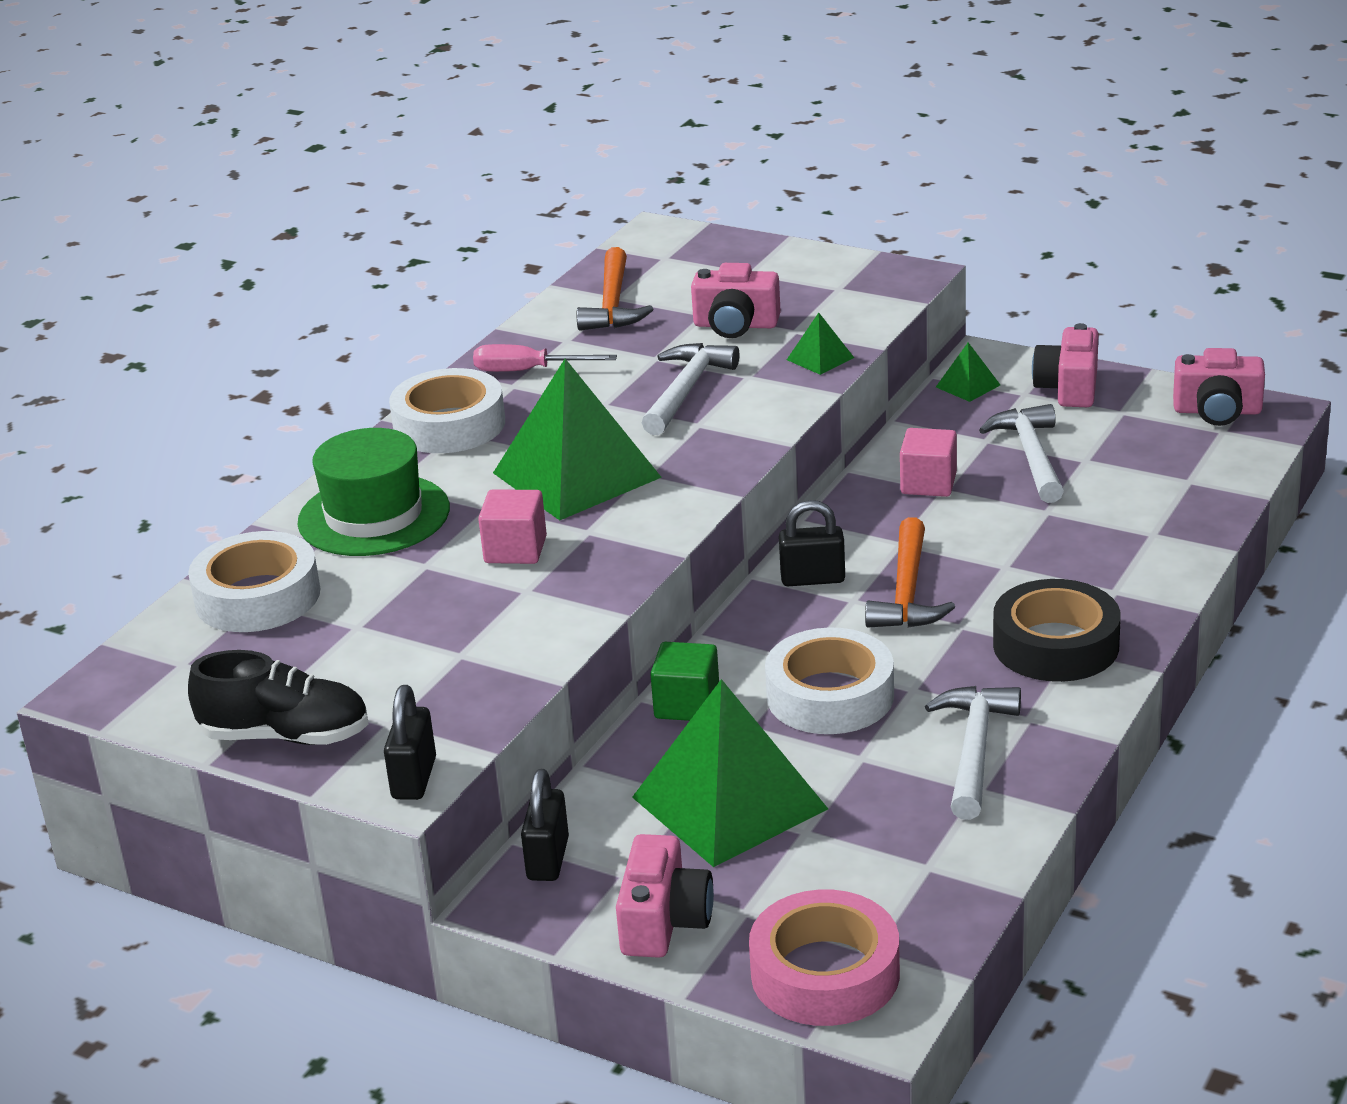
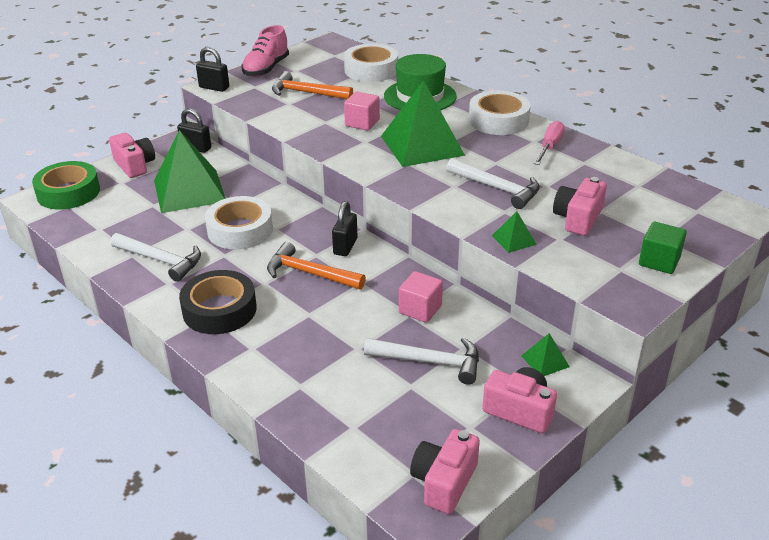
camera: 105 degrees right, 5 degrees up
(286, 736) = (266, 69): black shoe -> pink shoe
(613, 304) = (629, 183): orange hammer -> orange hammer (307, 93)
(664, 921) = (135, 165): pink camera -> pink camera turned 150 degrees counterclockwise
(687, 705) = (267, 192): green cube -> green cube (659, 261)
(825, 973) = (68, 192): pink tape -> green tape

